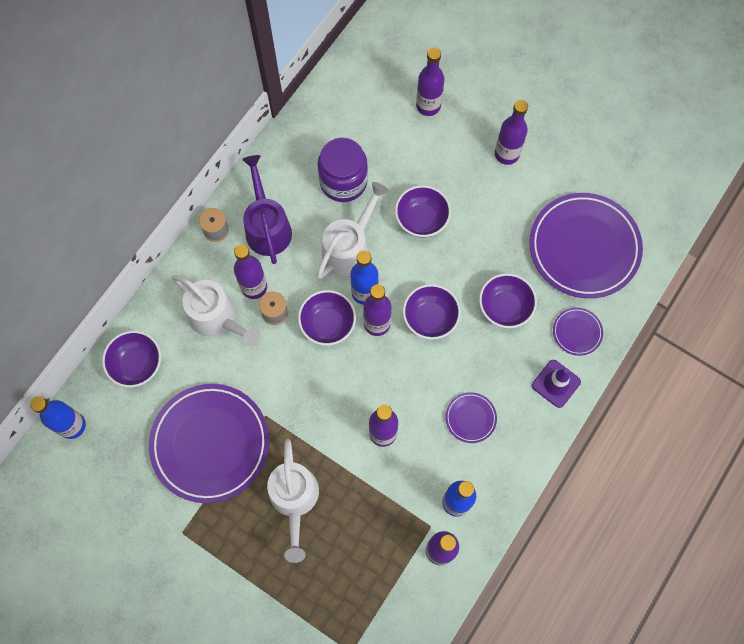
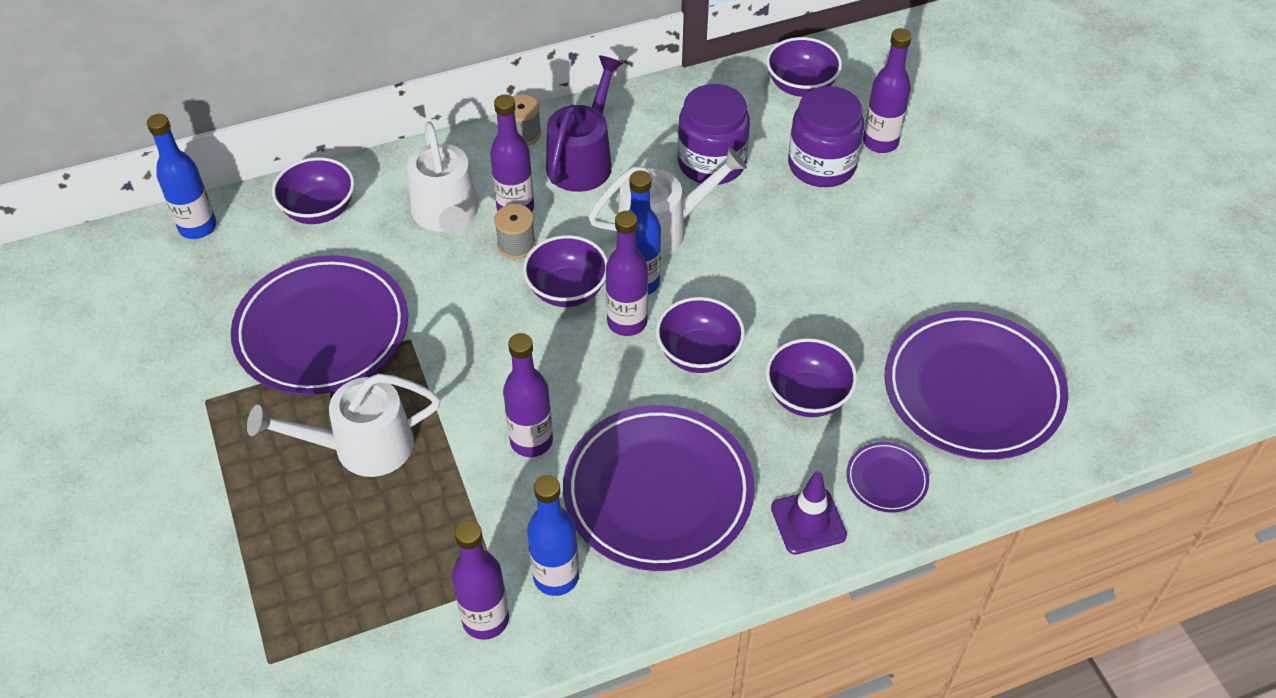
camera: 35 degrees right, 20 degrees down
(294, 500) = (360, 447): white watering can -> white watering can turned 45 degrees clockwise
(407, 144) = (822, 165): none -> purple jar
(421, 220) = (775, 248): purple bowl -> purple bowl (801, 86)
(470, 418) = (658, 492): purple plate -> purple plate, size x2.30
(506, 154) = (944, 238): purple bottle -> none

